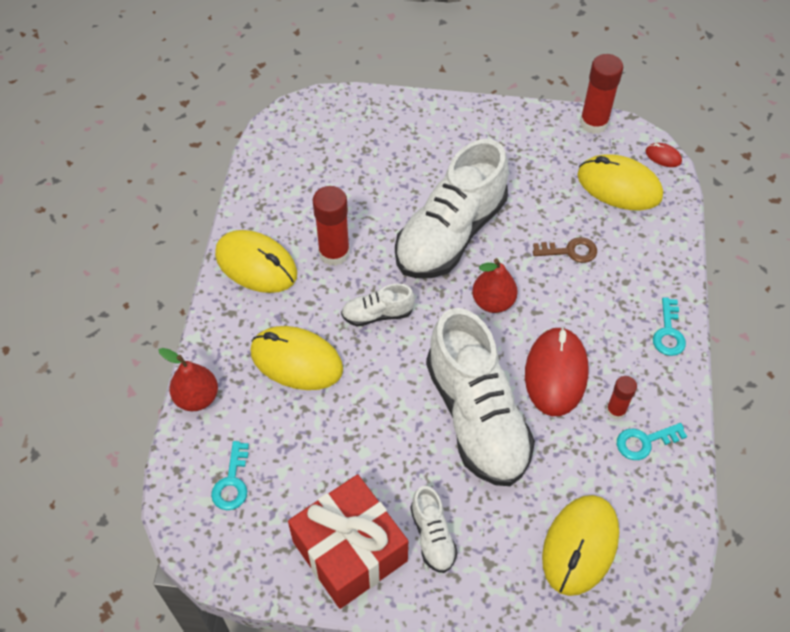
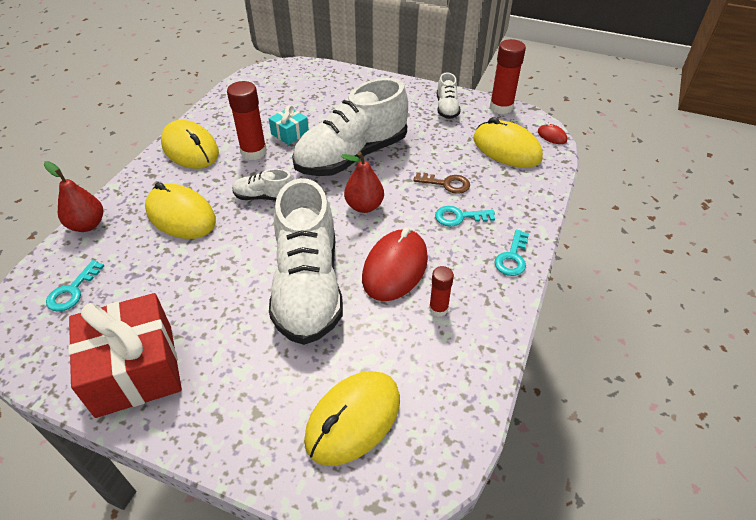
camera: 15 degrees right, 10 degrees down
(363, 216) = (290, 133): none -> turquoise gift
(432, 536) = (216, 375): white shoe -> white shoe (446, 108)
(644, 442) = (456, 341): turquoise key -> turquoise key (459, 217)

